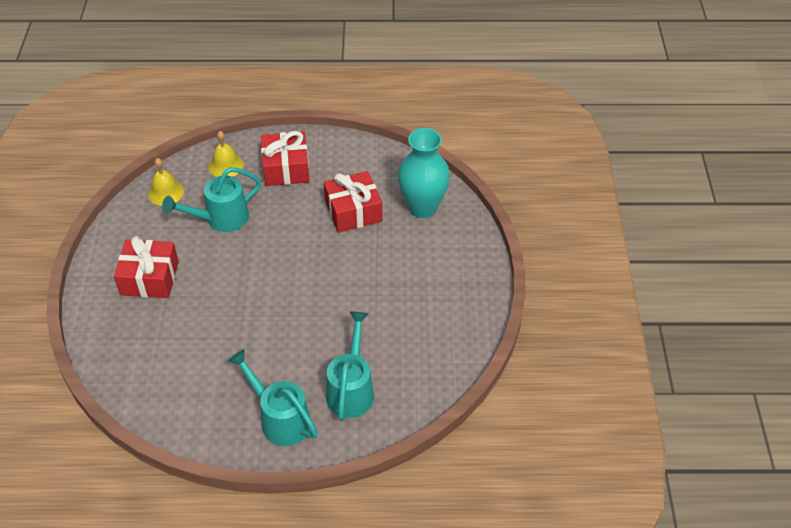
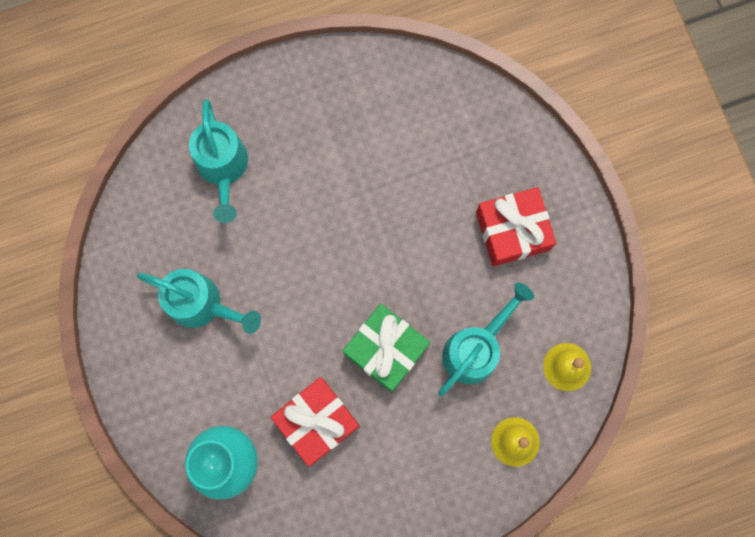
camera: 160 degrees right, 30 degrees up
(280, 419) = (282, 109): turquoise watering can -> turquoise watering can (202, 304)
(284, 236) = (386, 350): none -> green gift
(286, 168) = (434, 465): red gift -> none

